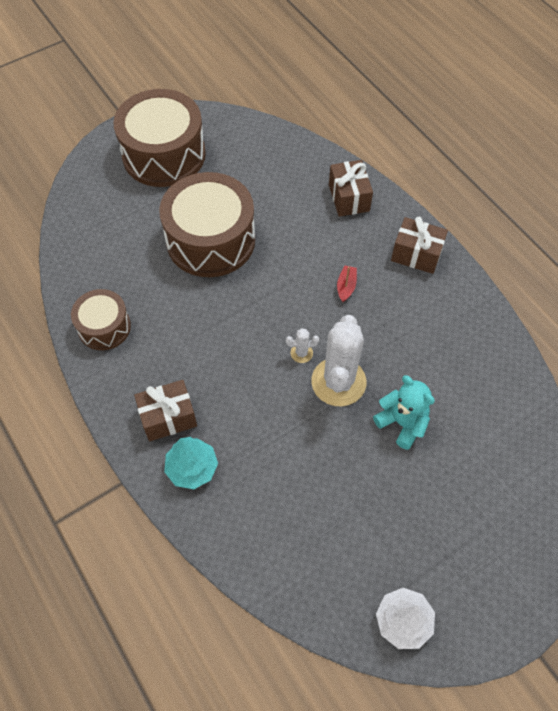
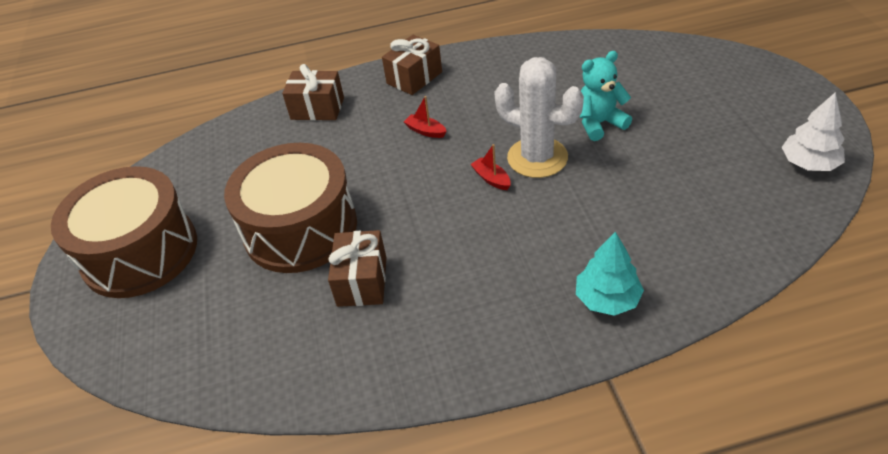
camera: 65 degrees left, 15 degrees down
(104, 327) = (370, 360): brown drum -> none
(168, 417) = (531, 311): brown gift -> brown gift (362, 281)
(301, 353) = (491, 179): white cactus -> red boat

